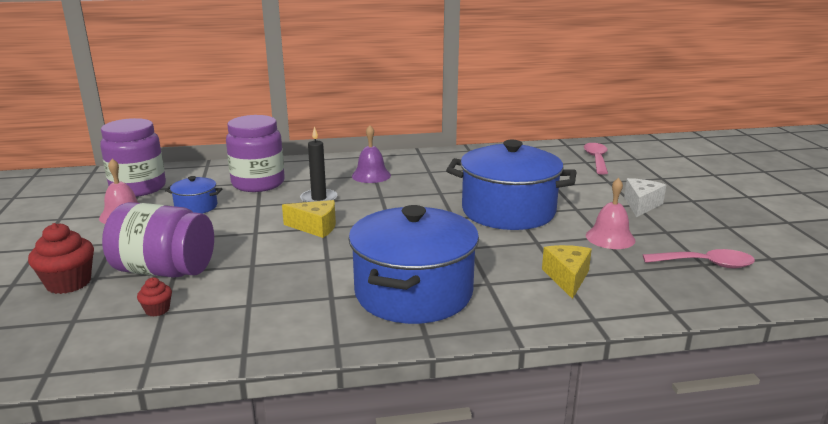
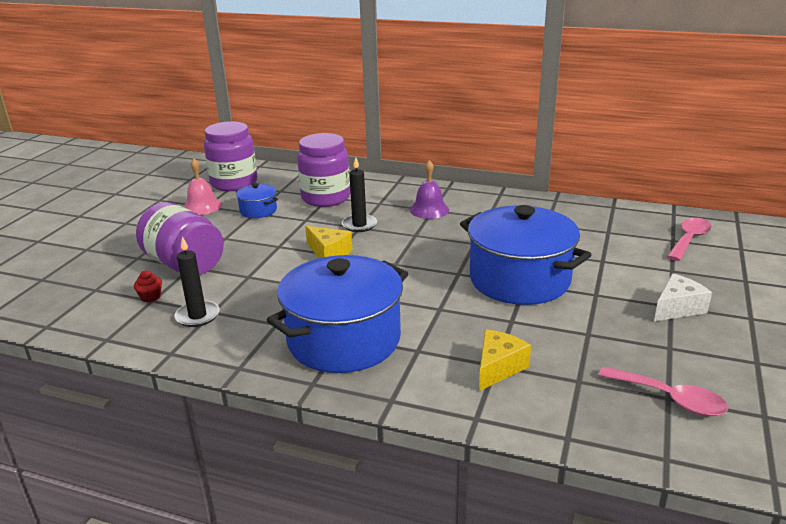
camera: 30 degrees right, 5 degrees up
(68, 283) = (118, 258): red cupcake -> none
(236, 313) = (197, 316): none -> black candle
(610, 238) = (595, 337): pink bell -> none

